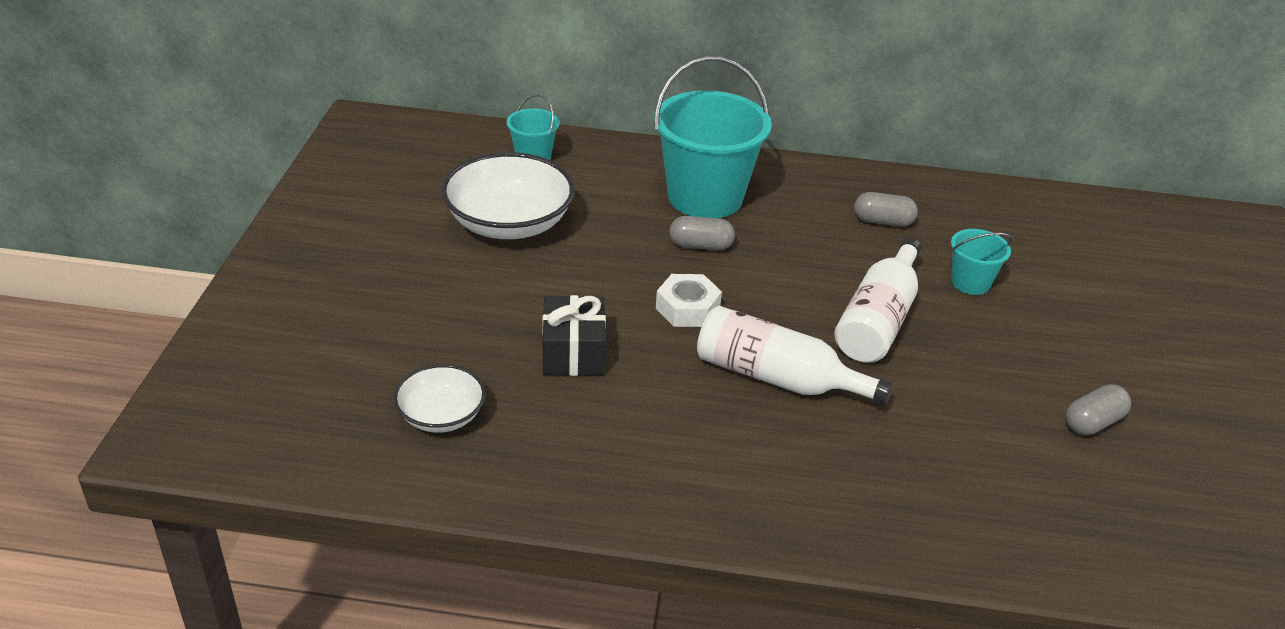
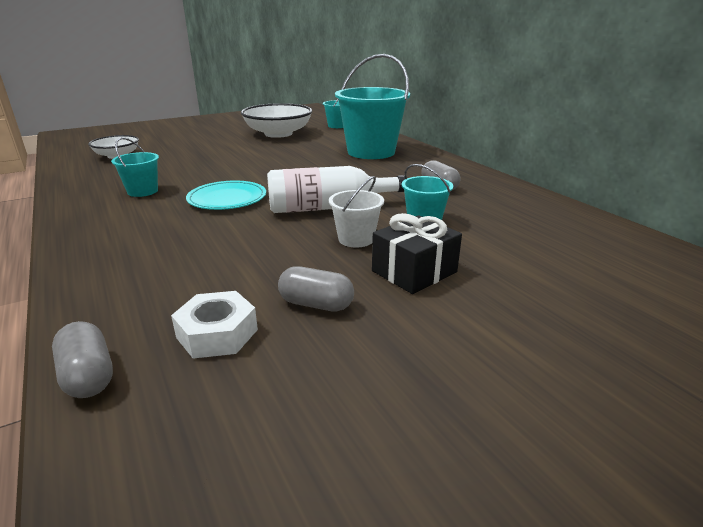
camera: 55 degrees right, 10 degrees down
(573, 352) = (192, 162): black gift -> black gift (414, 271)
(673, 437) = (142, 191): none -> turquoise bucket
(687, 308) = (263, 170): white nut -> white nut (217, 333)
(700, 245) = (325, 160): grey capsule -> grey capsule (88, 375)
(776, 378) = (227, 198): white bottle -> turquoise plate
(979, 342) = (356, 239): none -> white bucket

